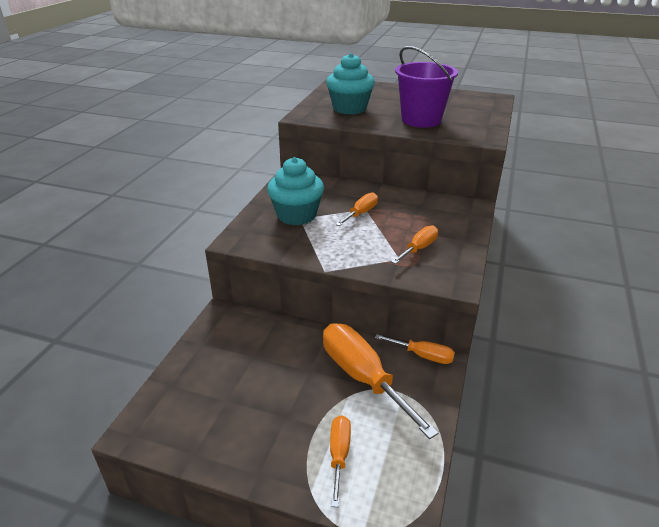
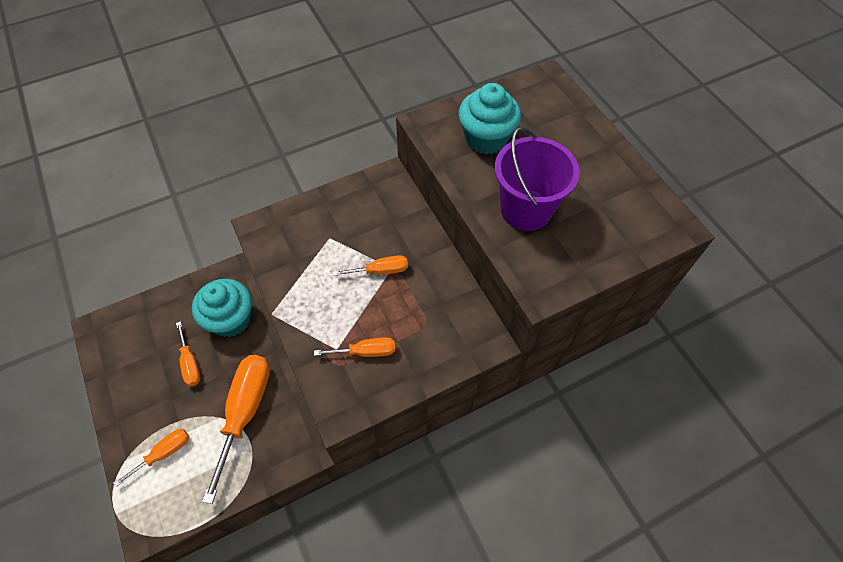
camera: 45 degrees right, 25 degrees up
(296, 215) = (331, 232): turquoise cupcake -> turquoise cupcake (231, 319)
(423, 356) = (303, 434): orange screwdriver -> orange screwdriver (190, 363)

